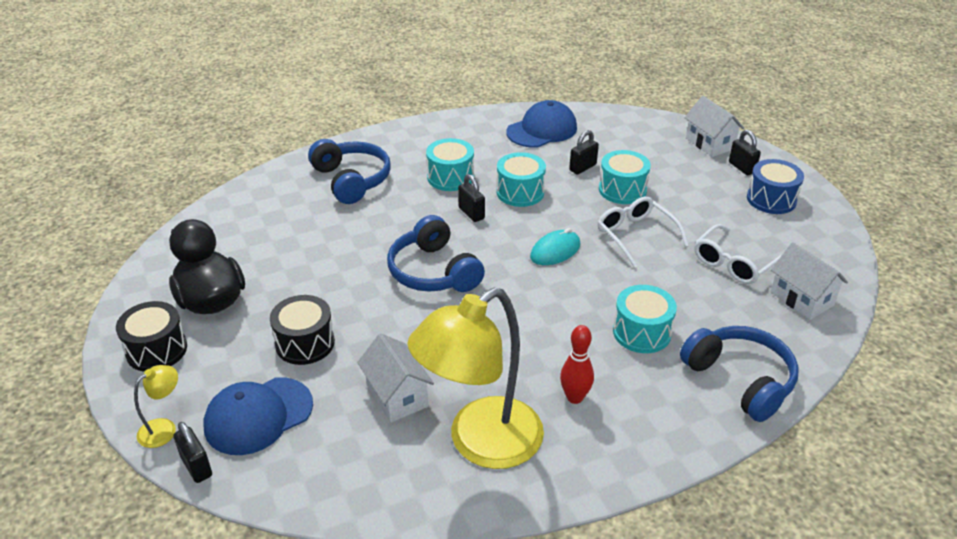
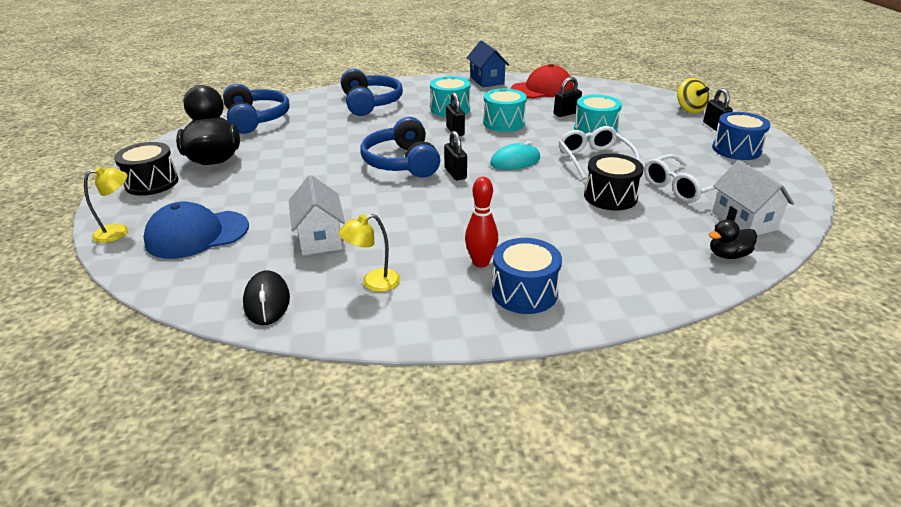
camera: 15 degrees right, 5 degrees down
(196, 466) = (123, 260): black padlock -> black padlock (455, 173)
(305, 343) = (267, 193): black drum -> black drum (610, 196)
(385, 488) = (267, 301): none -> black mouse
(473, 122) = (487, 80): none -> blue house
(480, 443) = (373, 283): yellow lamp -> yellow lamp, size x0.41
(542, 130) = (542, 89): blue cap -> red cap
(630, 426) = (524, 292): none -> blue drum
(641, 332) = (569, 225): turquoise drum -> none
(710, 143) = (689, 109): white house -> yellow spinning top
(740, 380) = (655, 273): blue headphones -> blue headphones (256, 119)
(798, 345) = (728, 255): none -> black duck

